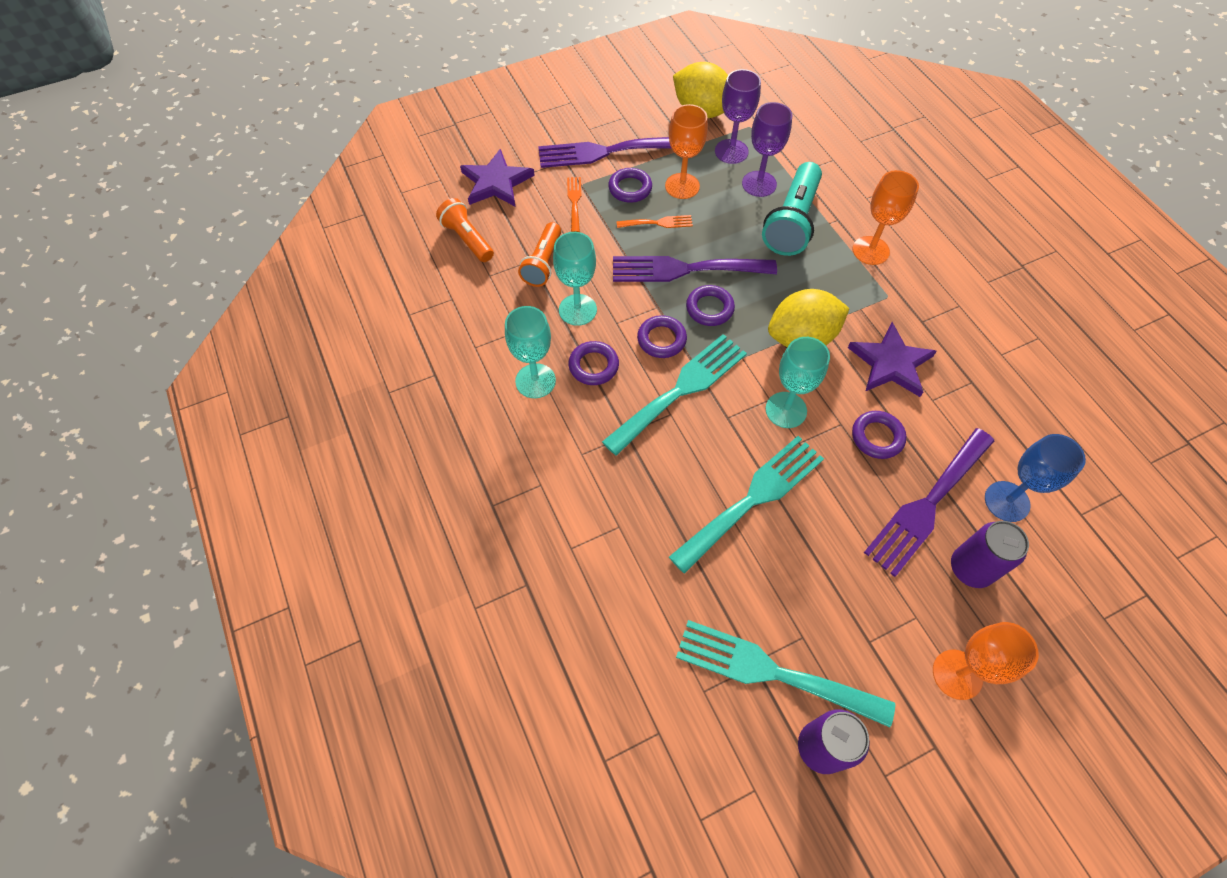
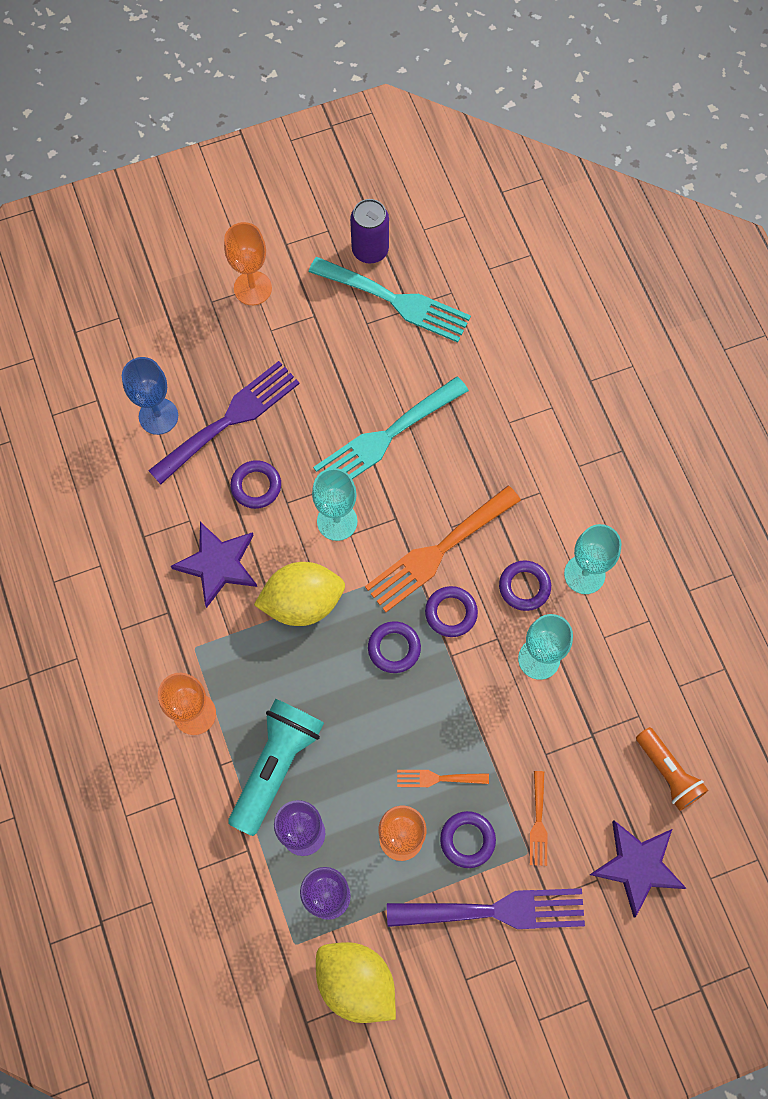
camera: 175 degrees left, 10 degrees up
(543, 263) = (577, 728): orange flashlight -> none
(681, 389) = (437, 552): turquoise fork -> orange fork
(684, 269) = (414, 705): purple fork -> none
(970, 568) = (212, 363): purple can -> none

